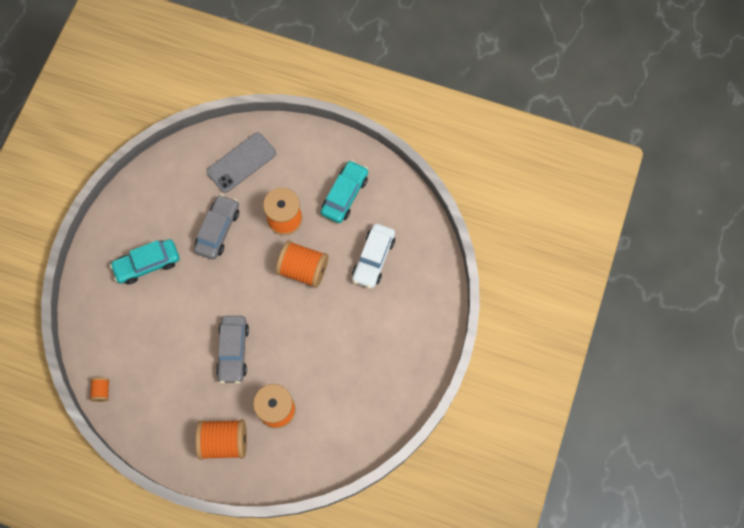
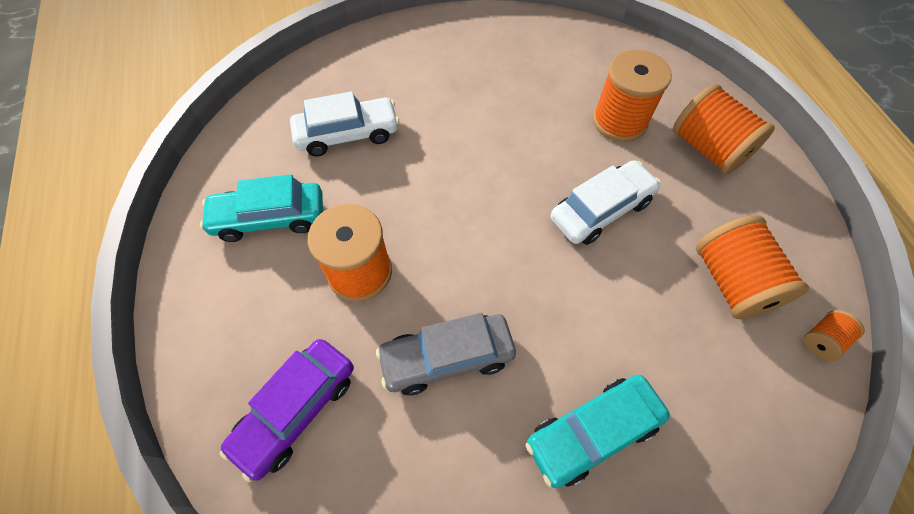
camera: 125 degrees left, 10 degrees down
(147, 264) = (592, 432): turquoise car -> turquoise car turned 120 degrees clockwise
(233, 351) = (601, 210): grey car -> white car
(241, 162) = (296, 410): grey phone -> purple car
(303, 269) = (421, 200): orange spool -> orange spool (731, 281)

